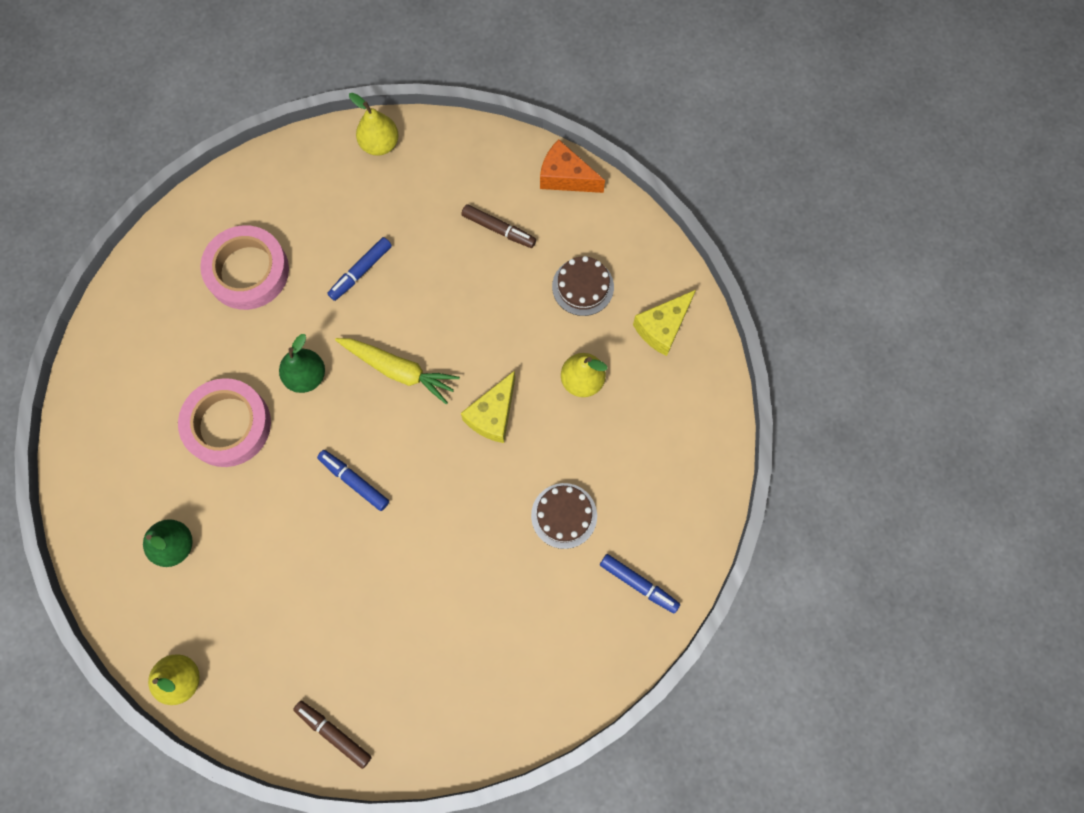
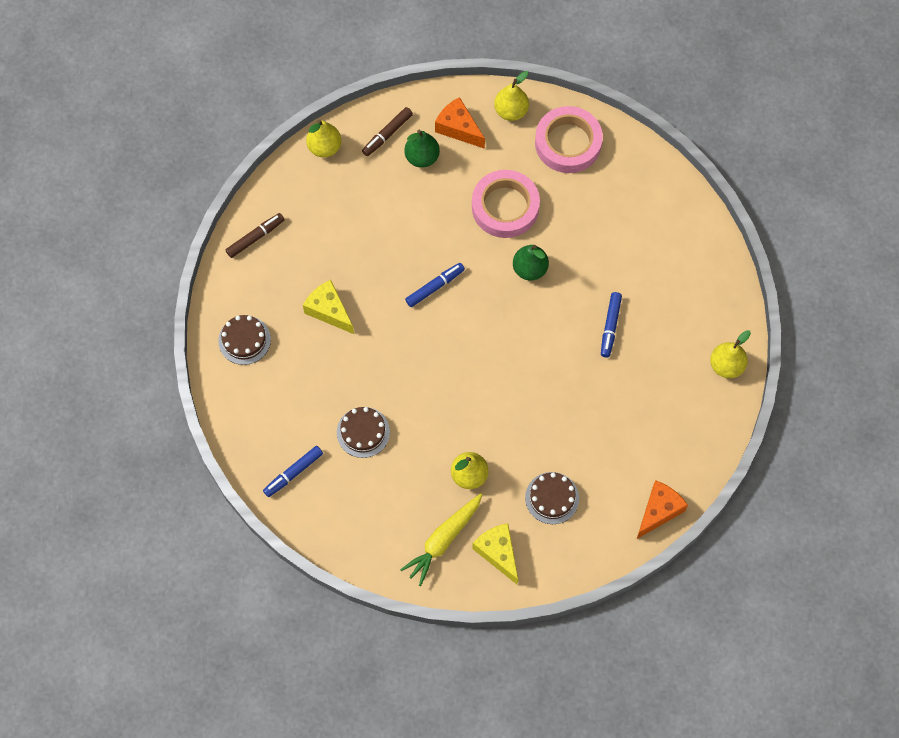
camera: 105 degrees right, 5 degrees down
(89, 451) = (511, 111): none -> yellow pear
(125, 510) = (458, 128): none -> orange cheese
(248, 271) = (632, 242): pink tape -> pink tape (568, 143)
(360, 271) = (610, 326): blue marker -> blue marker turned 135 degrees counterclockwise
(399, 370) = (516, 338): yellow carrot -> yellow carrot (443, 540)
(482, 702) = (244, 340): none -> brown cake
(493, 415) = (459, 399): yellow cheese -> yellow cheese (329, 311)
(498, 229) = (622, 443): brown marker -> brown marker (387, 134)

